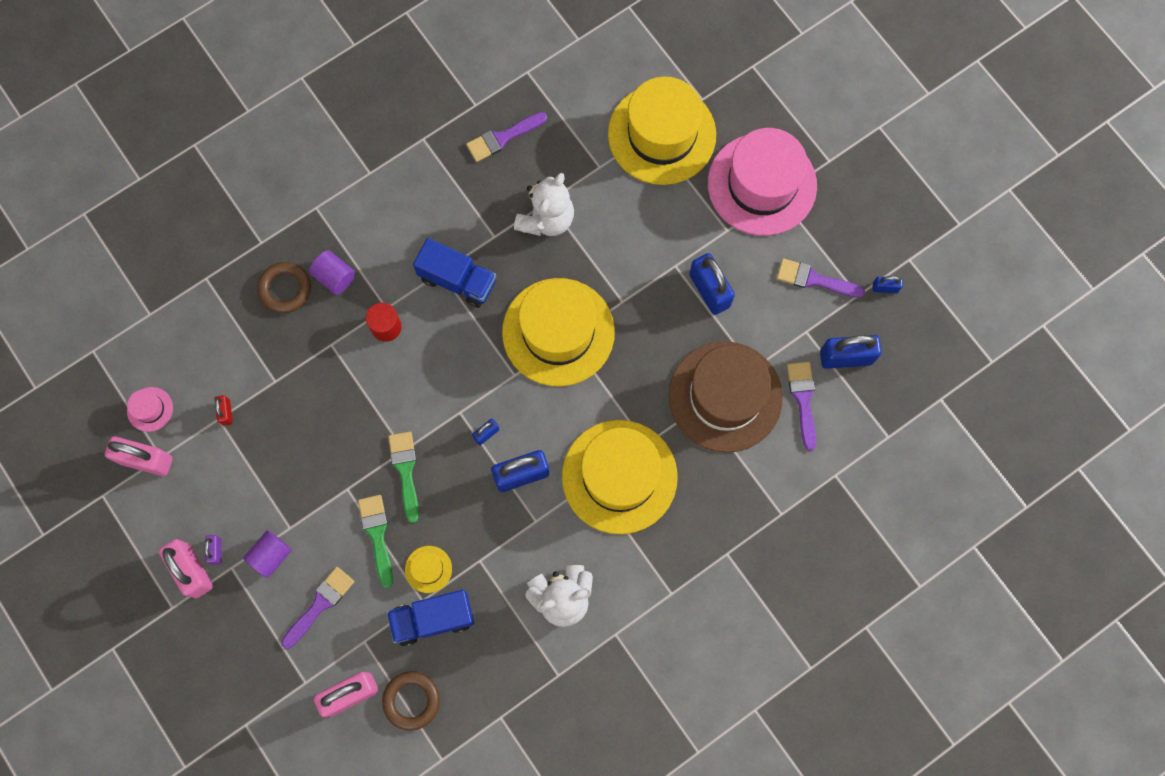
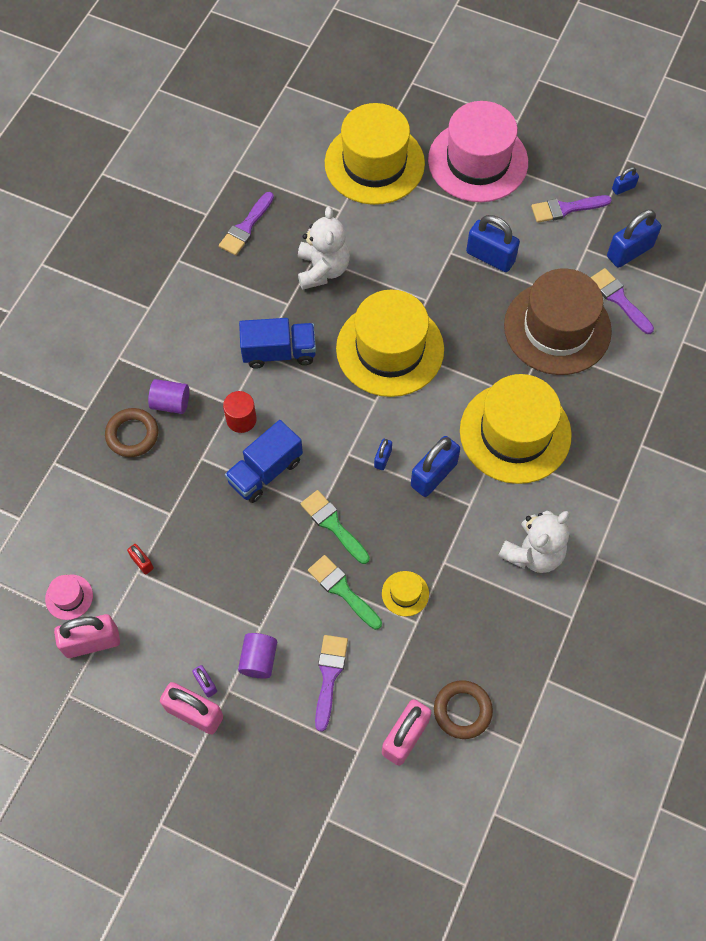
camera: 30 degrees left, 10 degrees down
(433, 619) = (436, 632): blue truck -> blue truck (265, 471)

